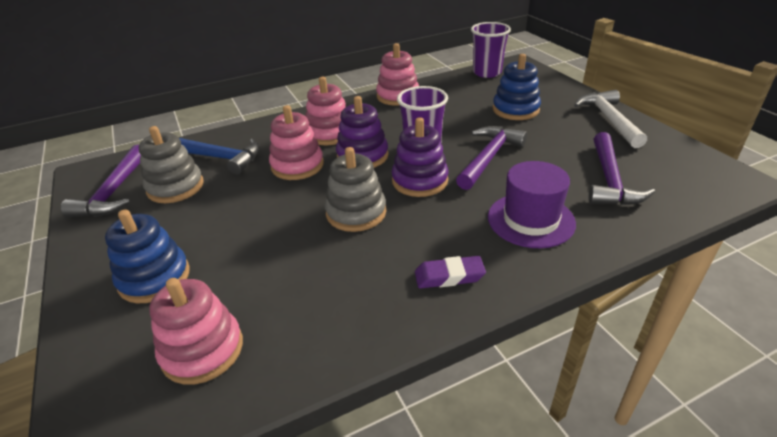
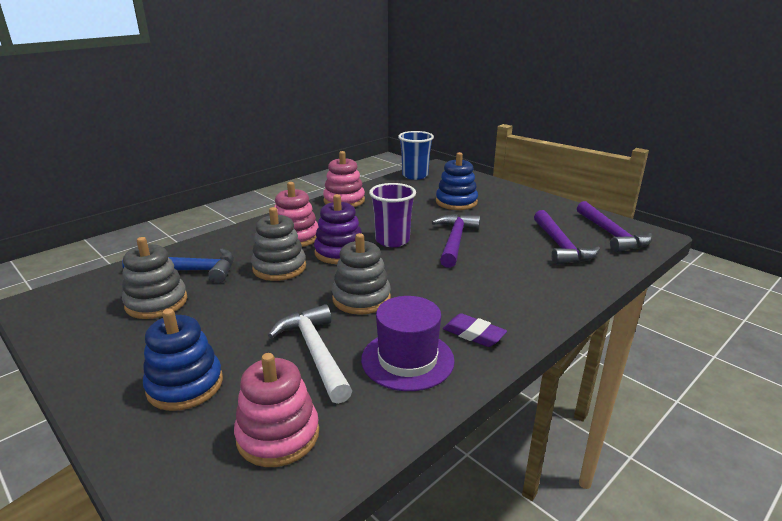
camera: 20 degrees left, 10 degrees down
(114, 192) = (84, 316): purple hammer -> purple hammer (611, 234)
(297, 165) = (279, 268): pink stacking toy -> grey stacking toy
(420, 181) = (405, 266): purple stacking toy -> none
(449, 276) = (473, 334): purple eraser -> purple eraser turned 60 degrees clockwise
(487, 72) = (415, 175): purple cup -> blue cup
(530, 220) = (516, 282): purple hat -> purple hat (407, 359)
(609, 120) = (535, 203): white hammer -> white hammer (315, 352)

